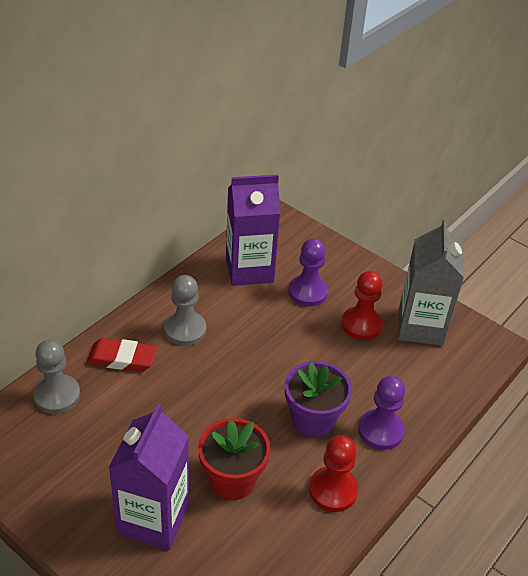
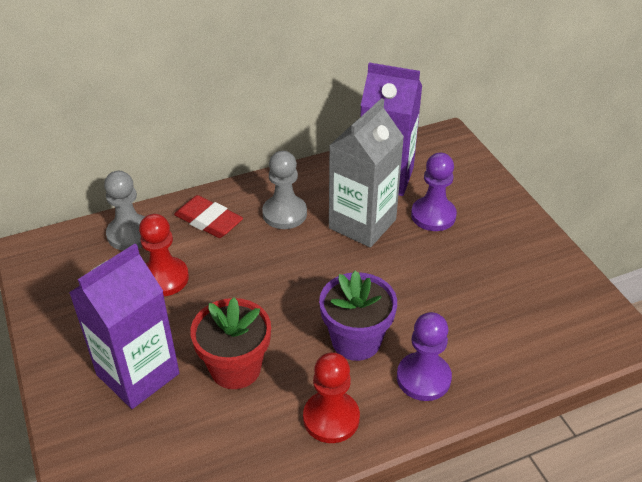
camera: 30 degrees right, 0 degrees up
(361, 325) = (471, 265): red pawn -> red pawn (164, 278)
(420, 327) = (539, 288): grey carton -> grey carton (362, 224)

